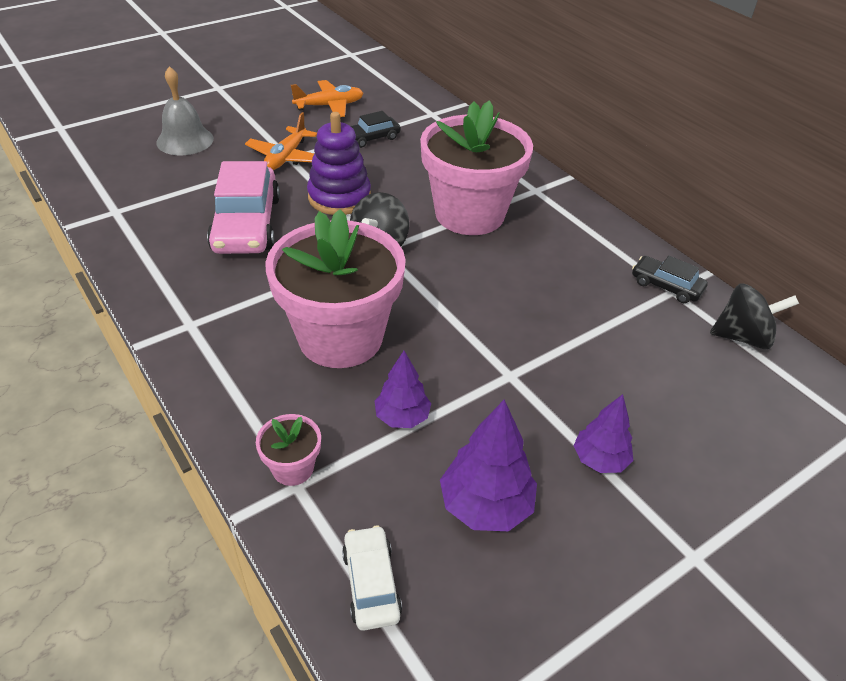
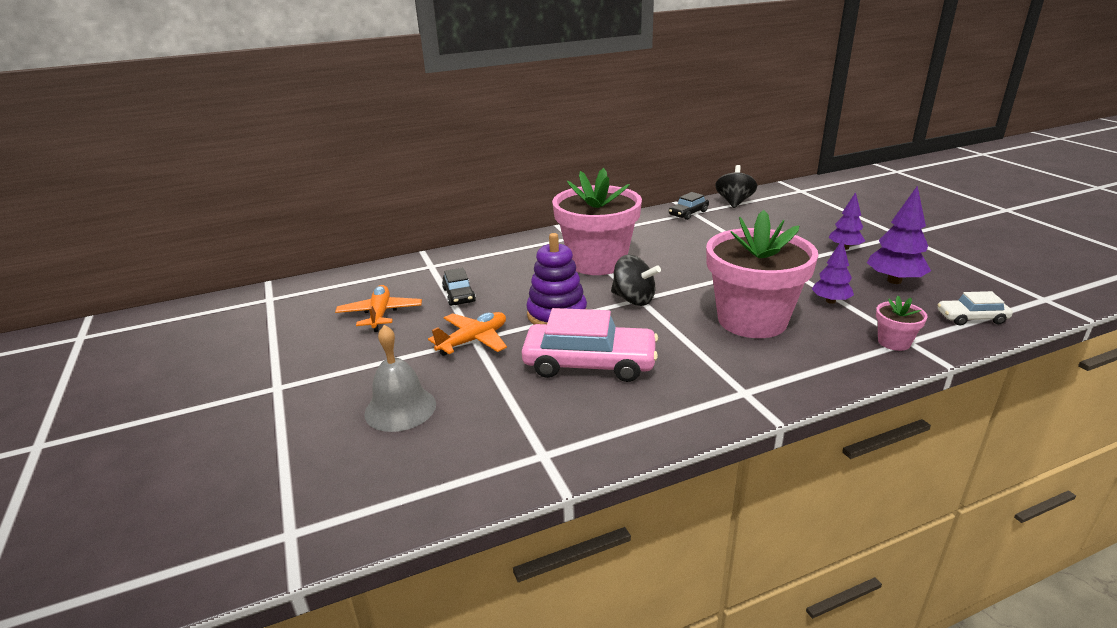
camera: 75 degrees left, 15 degrees down
(286, 157) = (473, 340): orange plane -> orange plane turned 75 degrees counterclockwise

